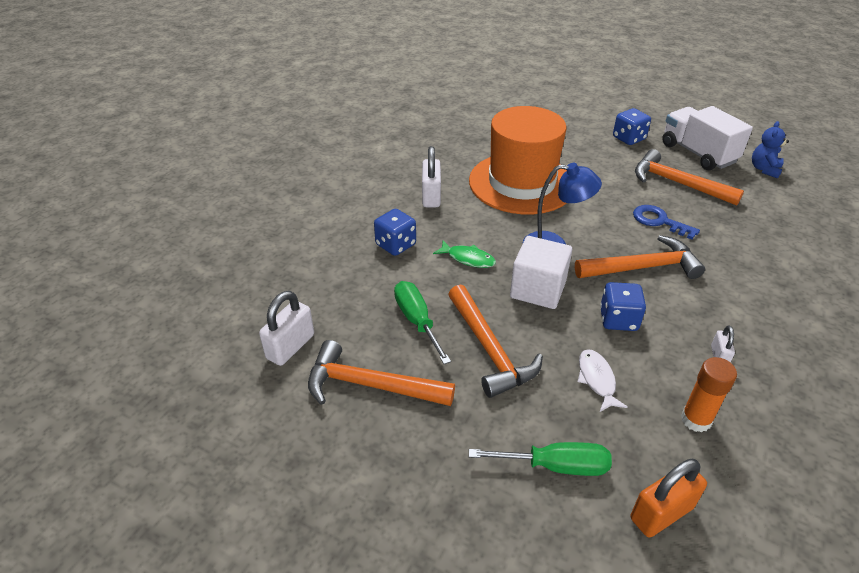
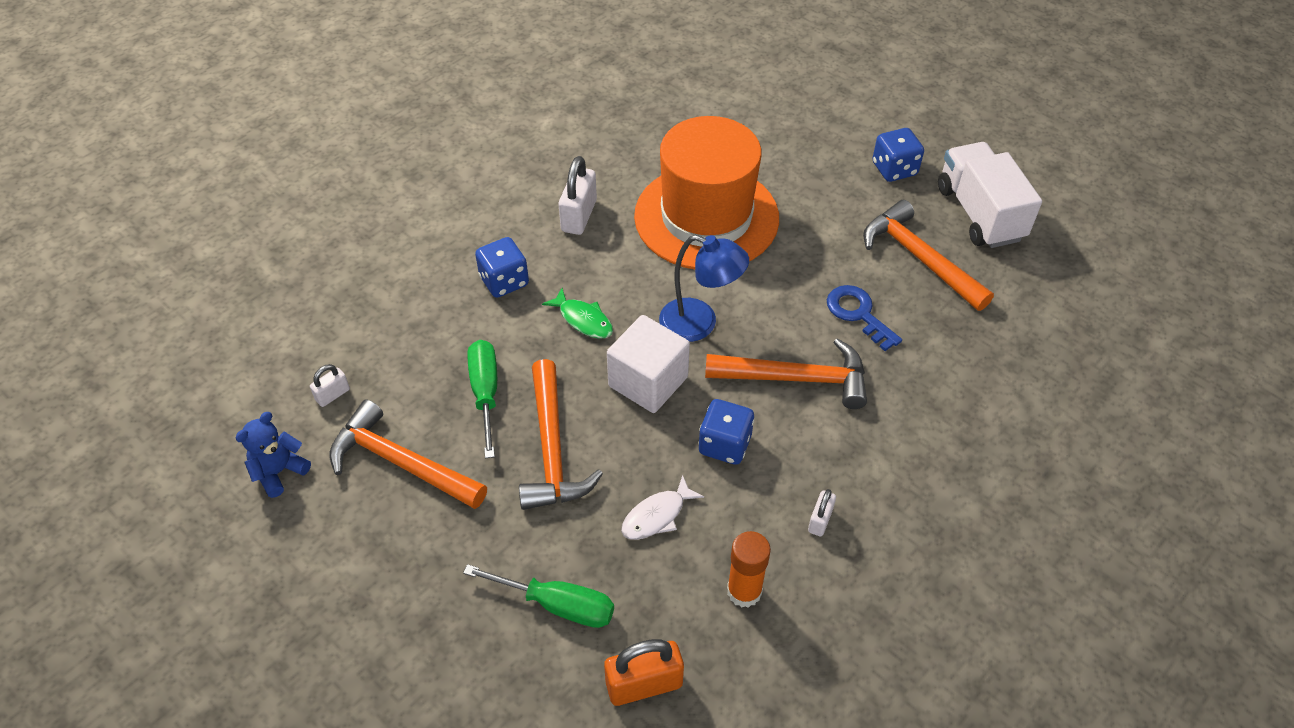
camera: 15 degrees right, 10 degrees up
(290, 346) = (333, 395): white padlock -> white padlock, size x0.55
(597, 379) = (657, 515): white fish -> white fish turned 135 degrees counterclockwise
(764, 169) = (1060, 259): blue teddy bear -> blue teddy bear (279, 471)

